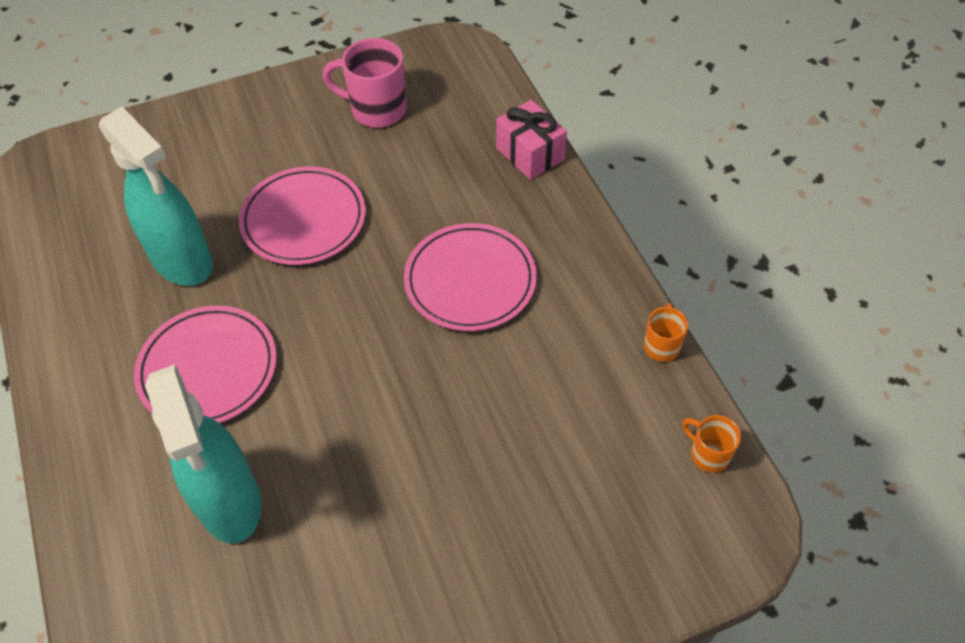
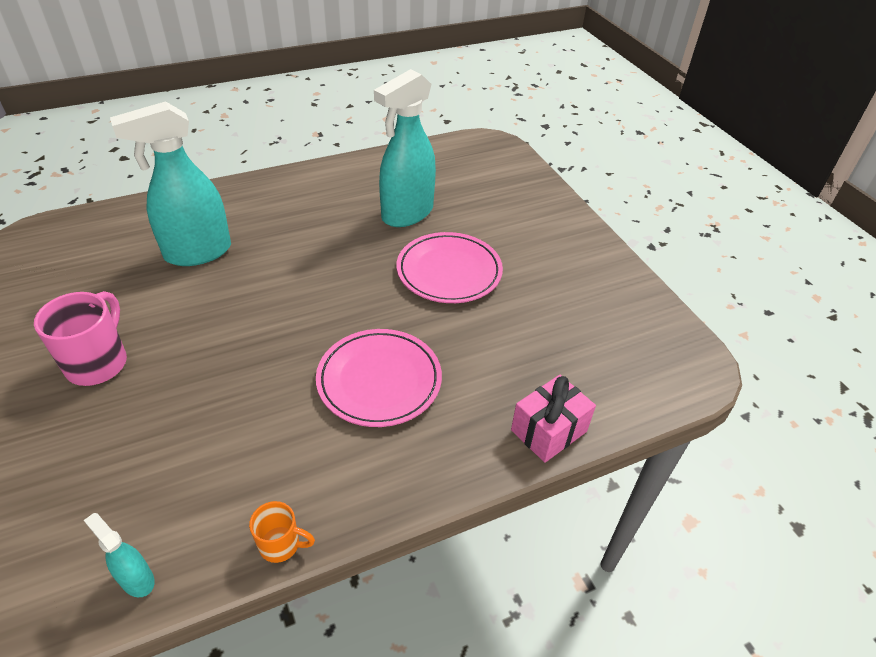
camera: 85 degrees right, 10 degrees down
(208, 369) = (308, 234): pink plate -> none
(376, 110) = (587, 310): pink mug -> pink mug (98, 363)
(708, 454) = (137, 579): orange mug -> turquoise spray bottle

